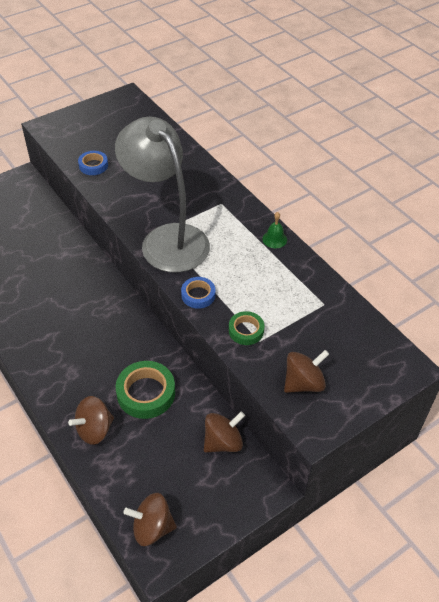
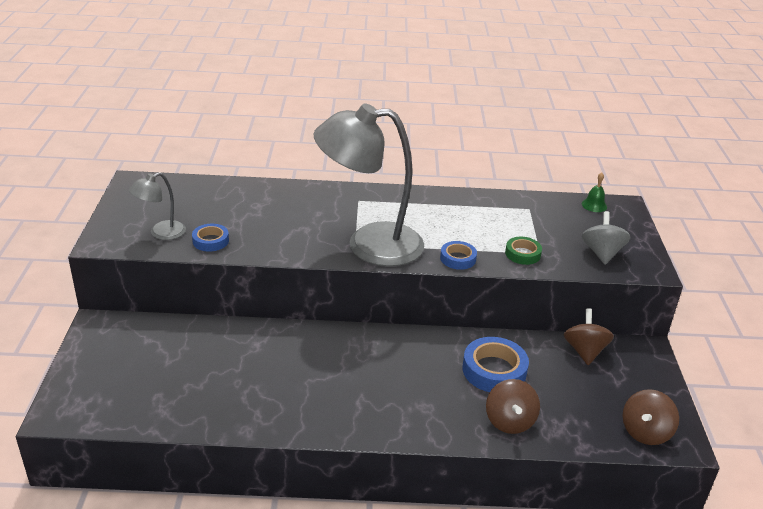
camera: 55 degrees left, 15 degrees down
(80, 141) = (161, 233): none -> grey lamp
(146, 393) = (494, 370): green tape -> blue tape
(274, 239) = (433, 196): green bell -> green bell (594, 205)
(303, 383) = (602, 253): brown spinning top -> grey spinning top

